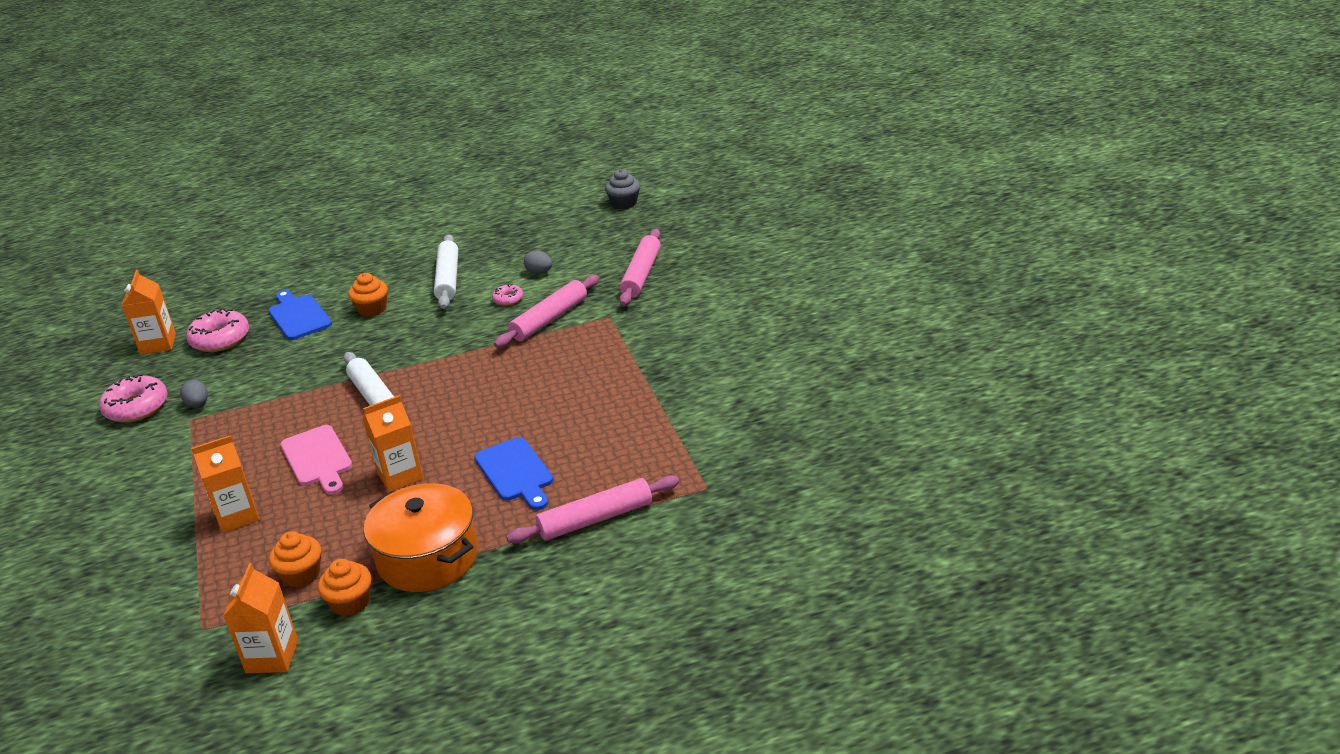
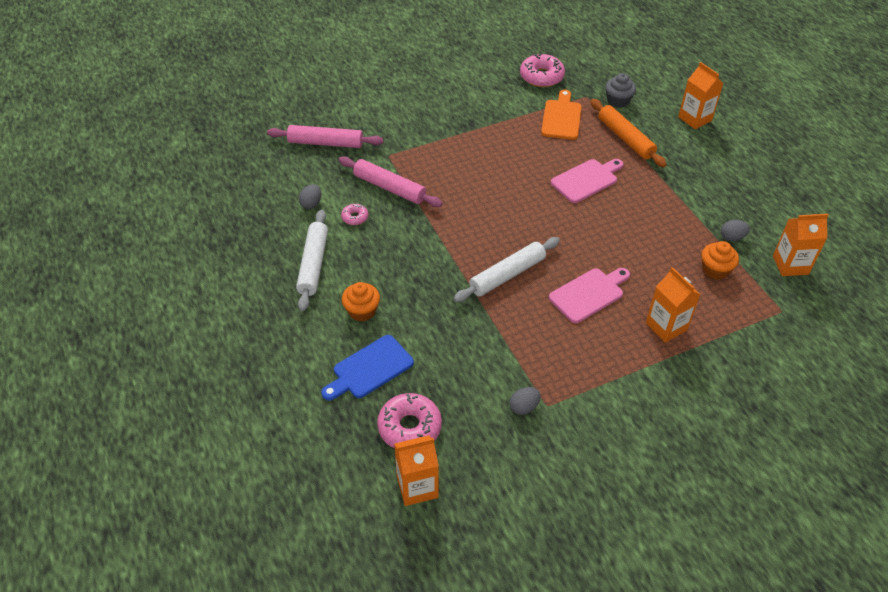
camera: 100 degrees left, 15 degrees up
(136, 407) = (532, 461): pink donut -> pink donut (541, 77)
(350, 602) = (732, 237): orange cupcake -> grey egg
(400, 476) = (601, 239): orange carton -> orange carton (695, 119)
(428, 558) = (681, 208): orange pot -> none
(448, 279) = (313, 264): white rolling pin -> white rolling pin turned 75 degrees counterclockwise
(515, 472) = (586, 180): blue cutting board -> pink cutting board
(595, 519) = (625, 138): pink rolling pin -> orange rolling pin
(624, 203) = (194, 164): grey cupcake -> grey cupcake (618, 101)
(657, 458) = (561, 118): none -> orange cutting board

